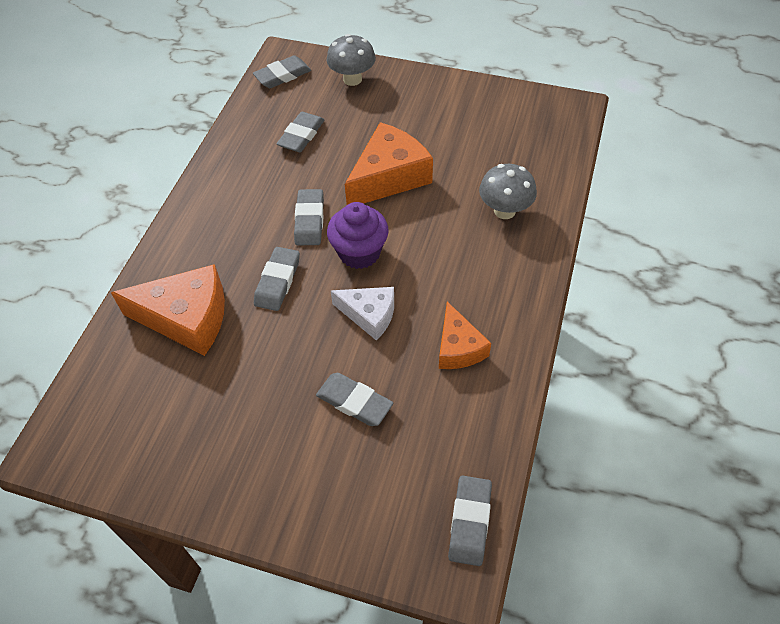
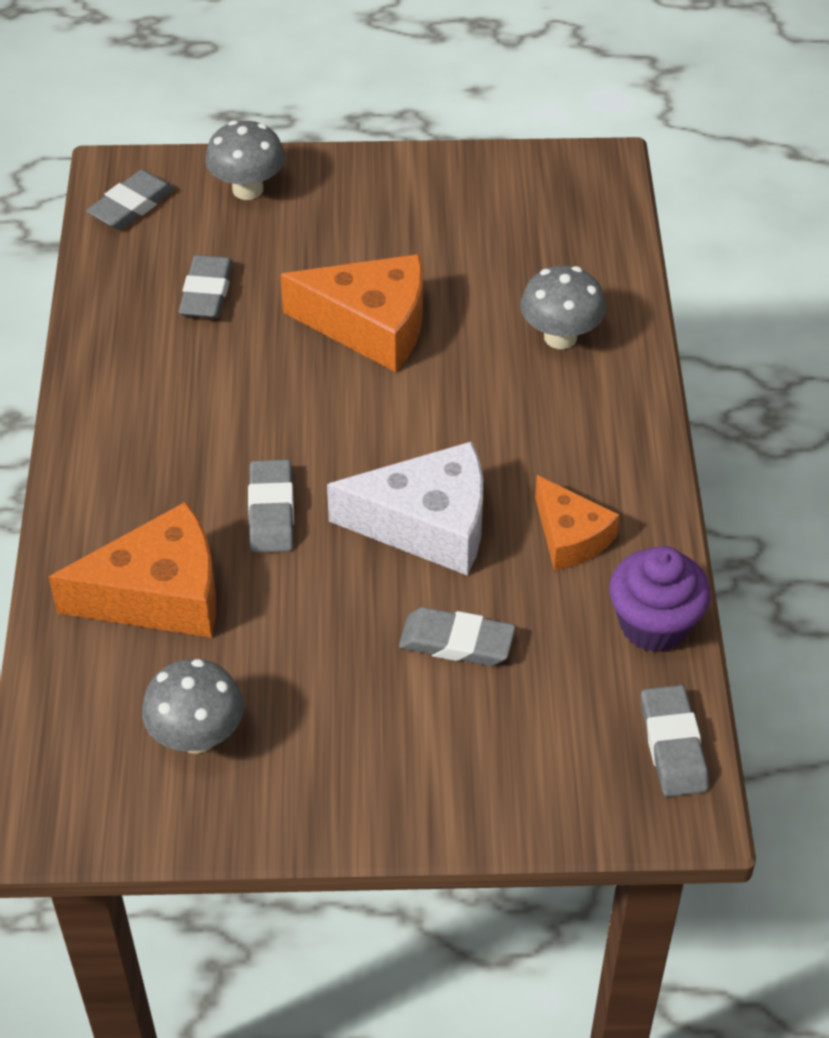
camera: 20 degrees left, 5 degrees down
(165, 421) = (197, 736): none -> grey mushroom
(309, 220) = (279, 414): grey eraser -> none
(359, 252) = (374, 443): purple cupcake -> purple cupcake (654, 625)
(369, 315) = (427, 524): white cheese -> white cheese, size x1.63
(389, 177) = (370, 326): orange cheese -> orange cheese turned 75 degrees clockwise

